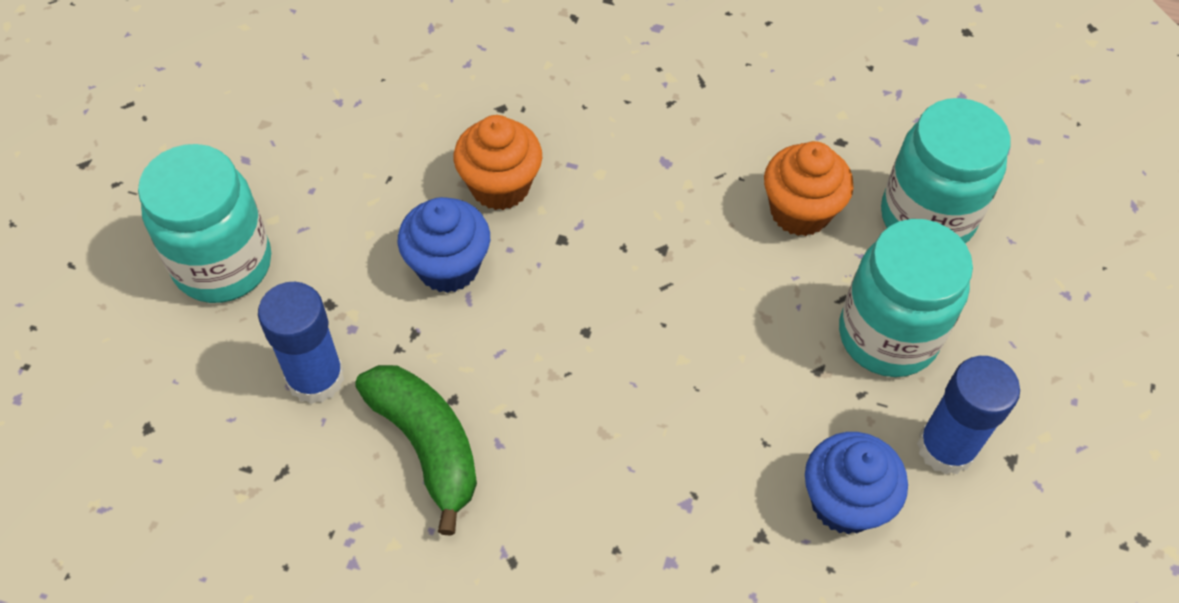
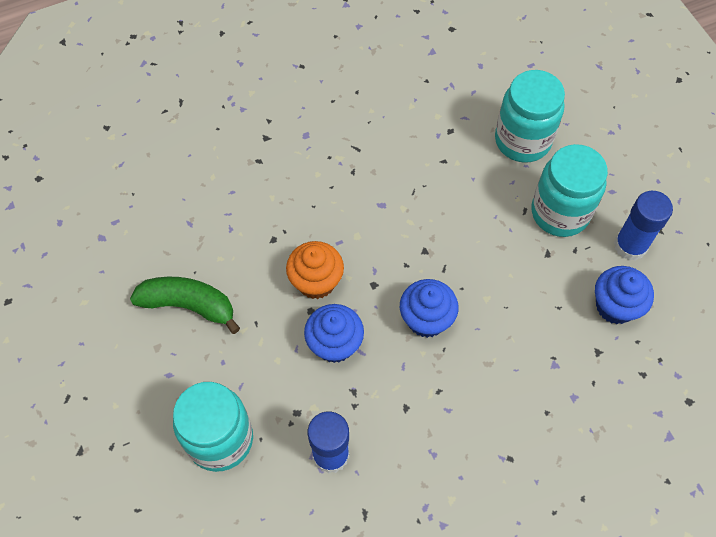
camera: 40 degrees left, 5 degrees up
(426, 445) = (417, 440): green banana -> green banana (188, 305)
(582, 324) = (426, 319): none -> blue cupcake
(800, 212) = (466, 182): orange cupcake -> none

